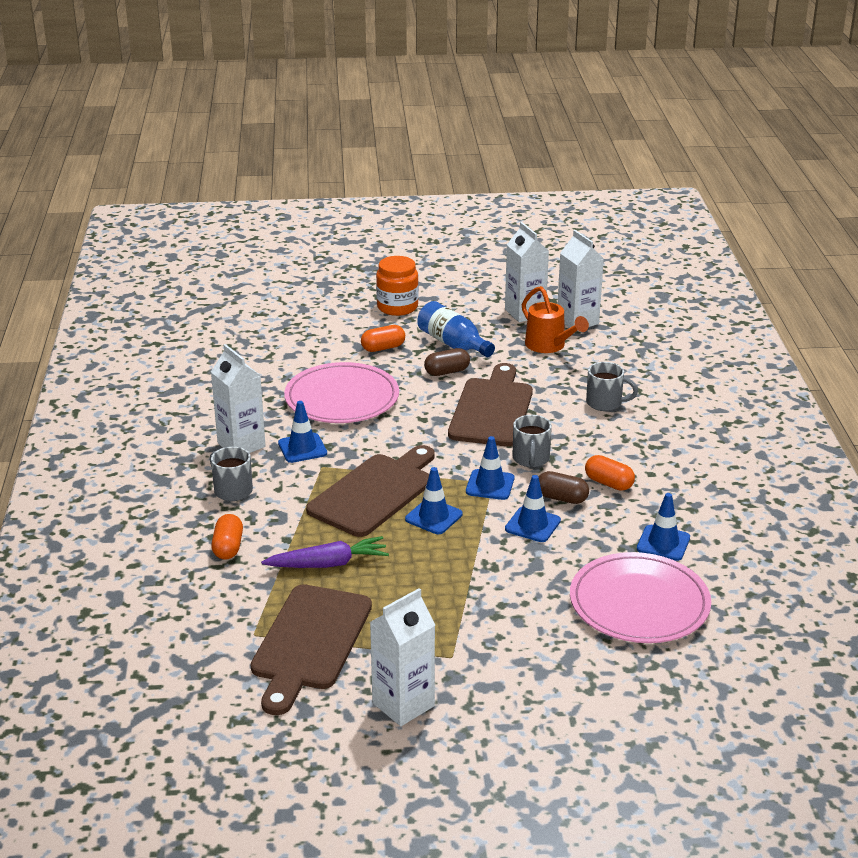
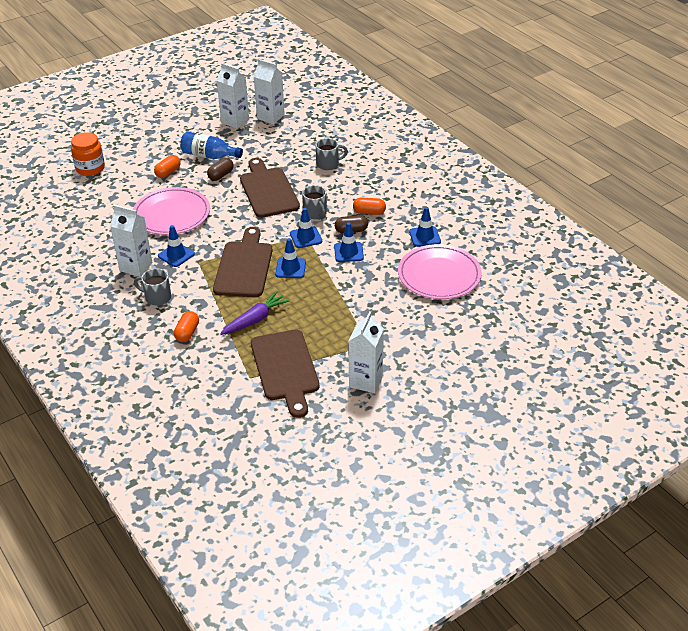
camera: 30 degrees left, 10 degrees up
(228, 547) = (187, 333): orange capsule -> orange capsule turned 45 degrees clockwise
(397, 307) = (153, 142): orange jar -> orange jar (90, 168)
(549, 346) = (267, 138): orange watering can -> none

